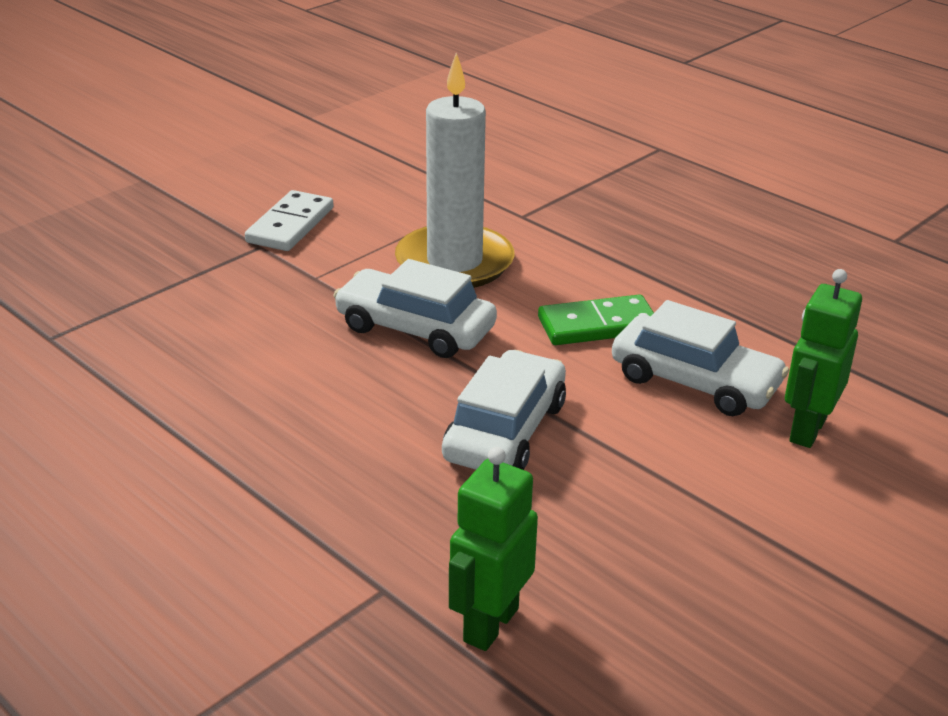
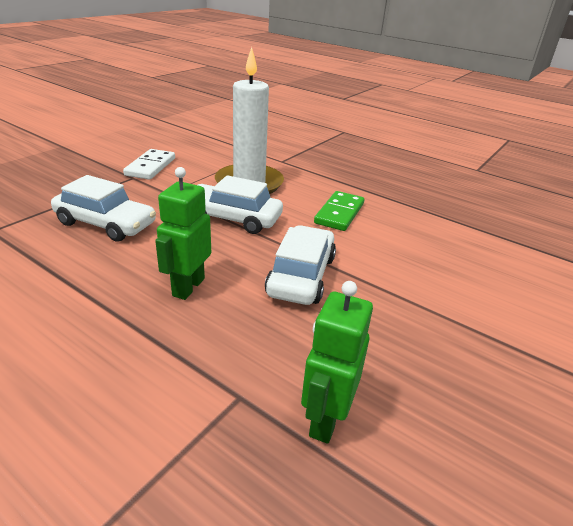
camera: 10 degrees left, 0 degrees up
(597, 325) = (339, 213): green domino -> green domino turned 45 degrees counterclockwise
(694, 381) = (405, 242): white car -> white car (106, 224)
(807, 430) = (480, 266): green robot -> green robot (188, 287)

